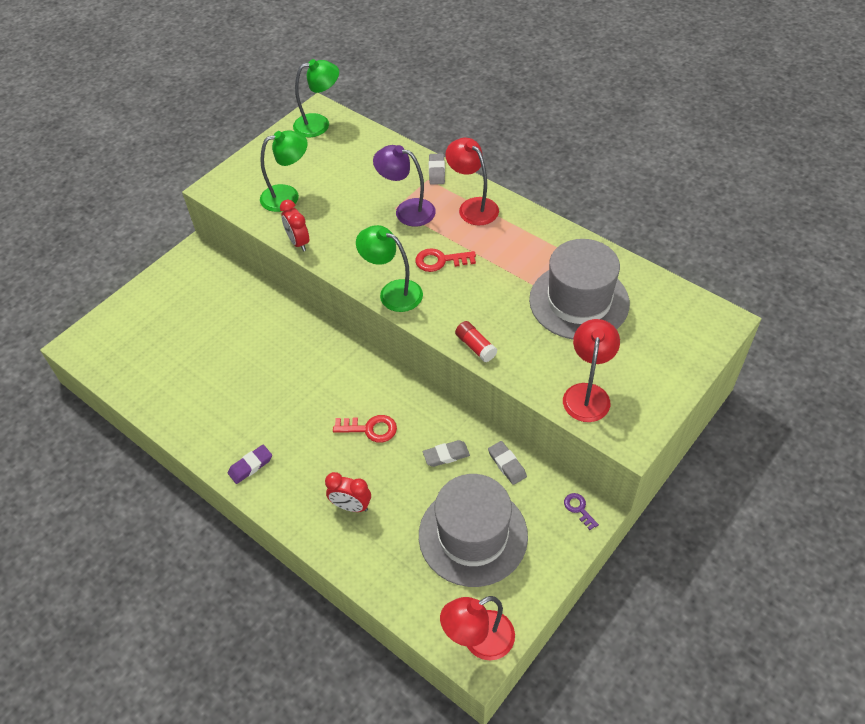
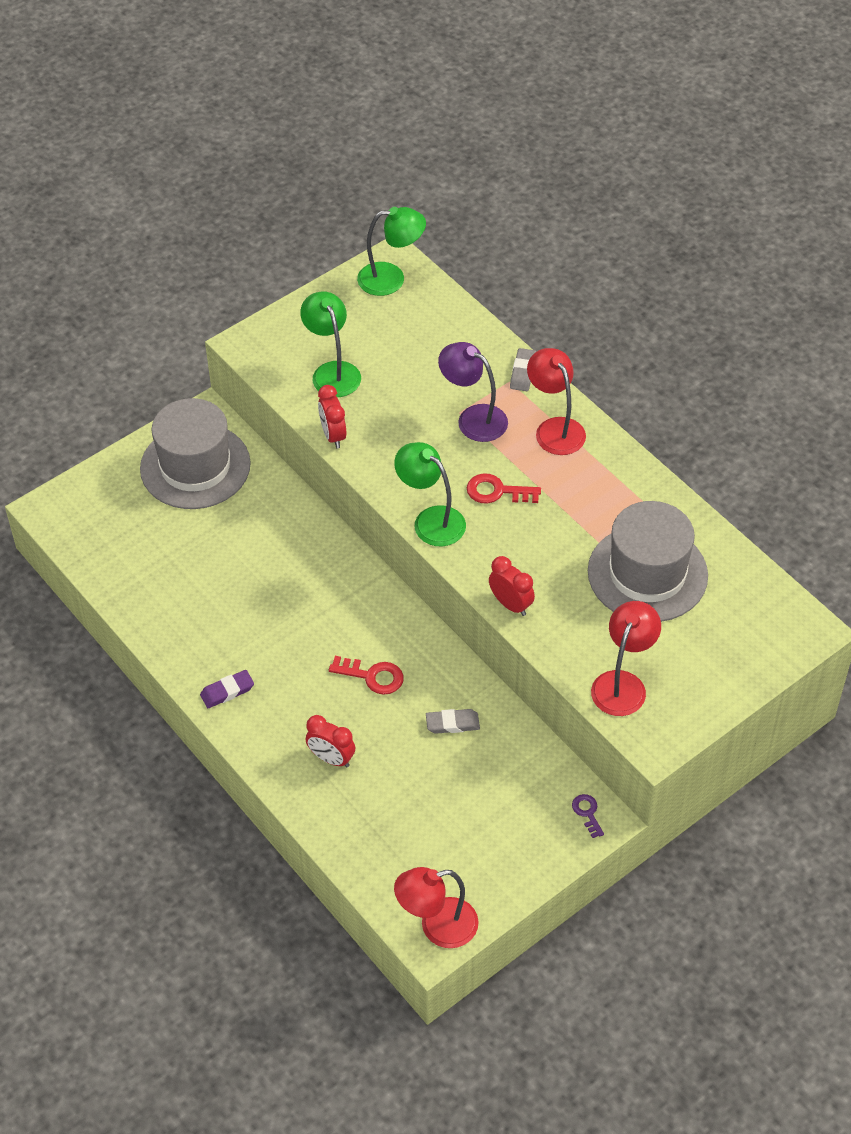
camera: 10 degrees right, 0 degrees up
(288, 196) = (332, 372): green lamp -> green lamp turned 105 degrees counterclockwise
(473, 535) = (460, 817): grey hat -> grey hat (195, 466)
(475, 346) = (510, 604): red glue stick -> red clock
(507, 464) = (519, 748): grey eraser -> none

